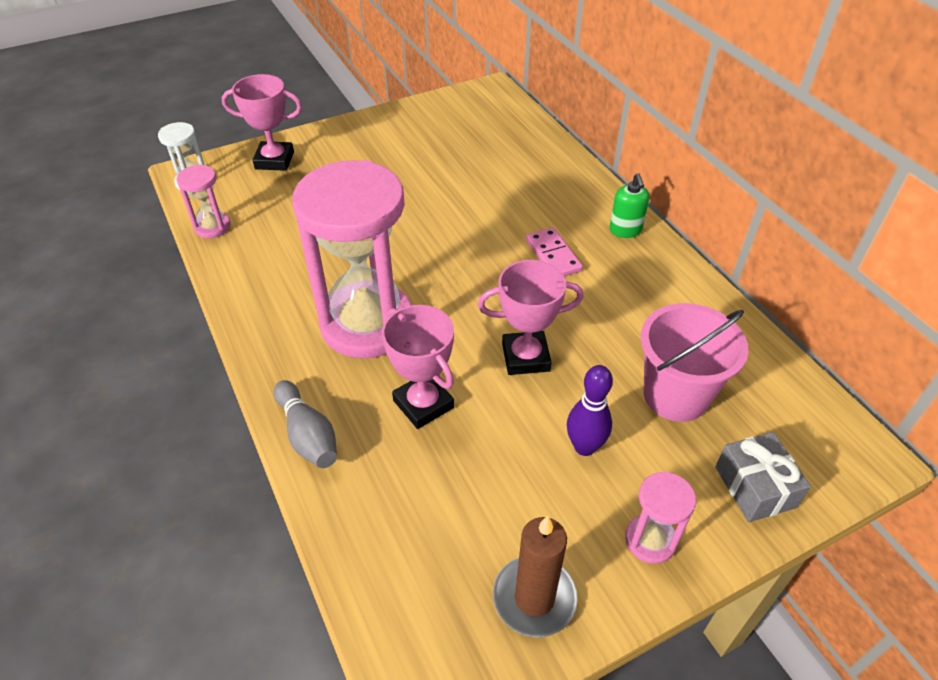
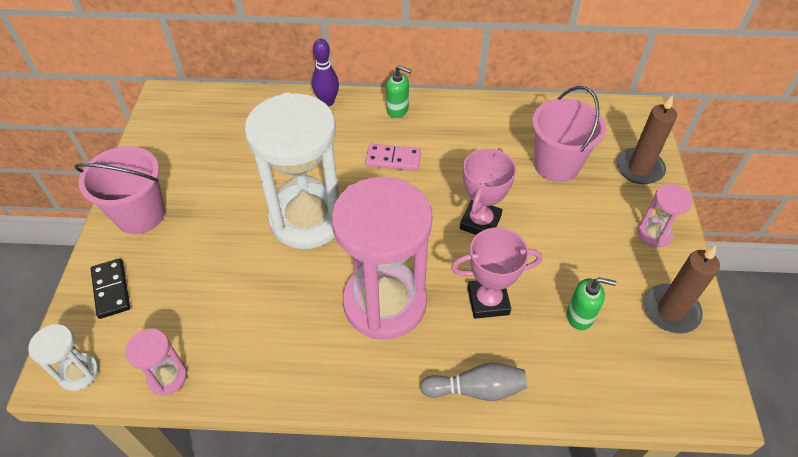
camera: 60 degrees left, 5 degrees up
(274, 160) = (111, 289): pink trophy -> black domino
(356, 138) = (140, 215): none -> pink bucket
(427, 231) = (307, 219): none -> white hourglass
(459, 498) = (580, 316): none -> green soap dispenser
(584, 447) = (572, 229): purple bowling pin -> purple bowling pin (327, 102)
(755, 487) = (639, 168): grey gift -> brown candle

